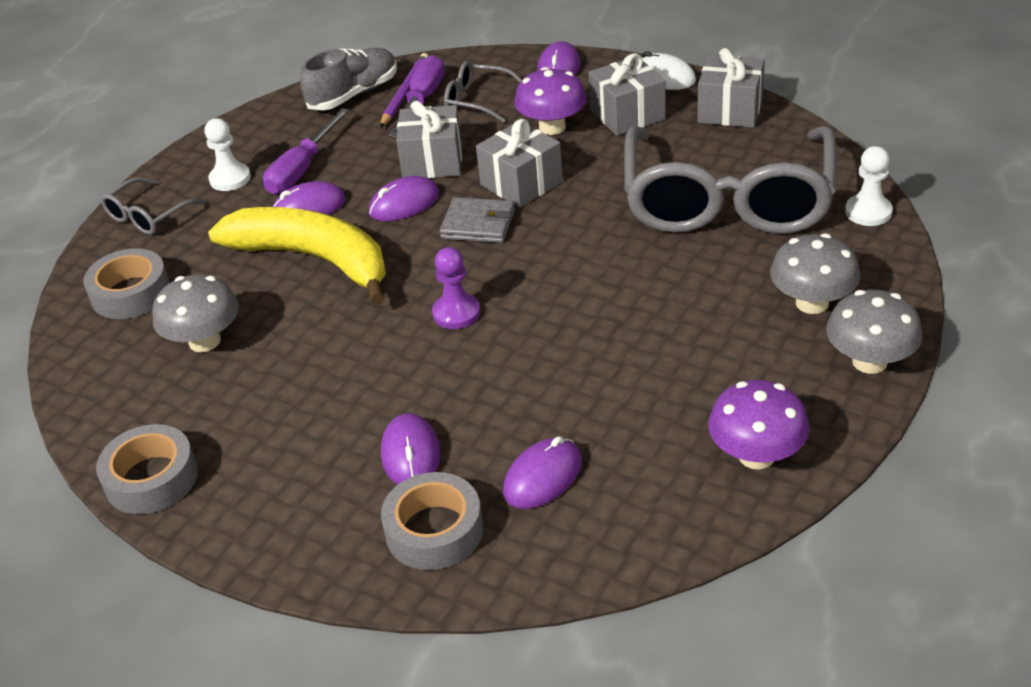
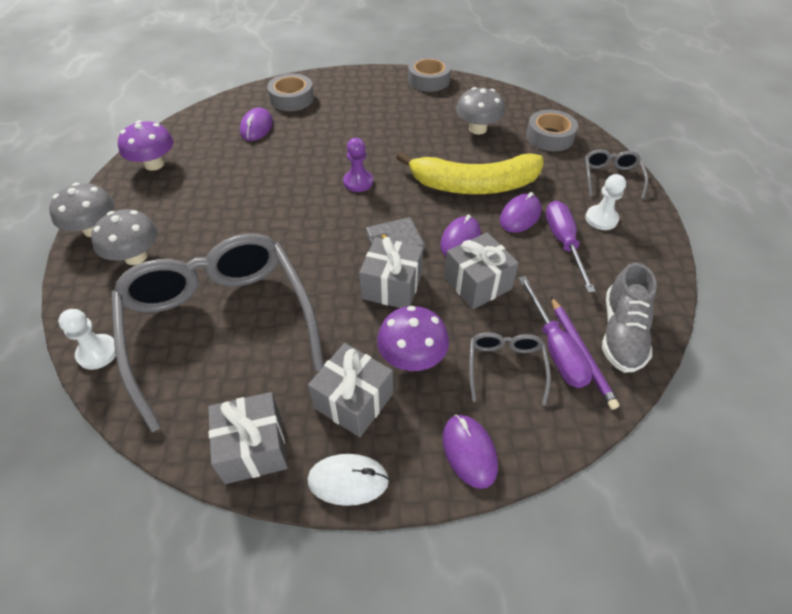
camera: 145 degrees right, 10 degrees up
(410, 454) = (325, 118): purple mouse -> none
(478, 100) = (505, 368): grey glasses -> grey glasses turned 75 degrees counterclockwise

